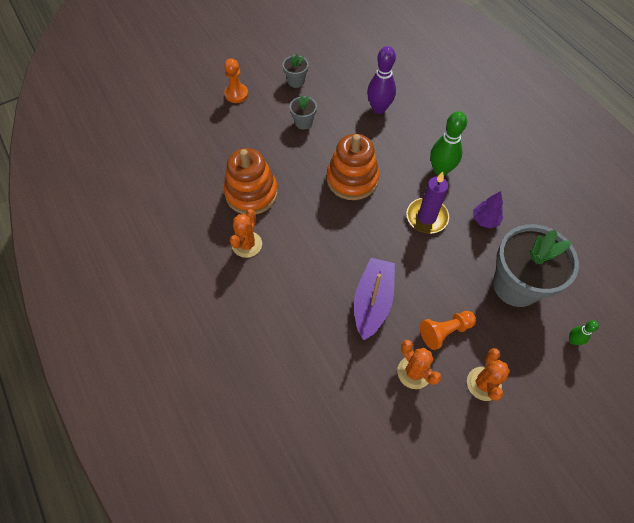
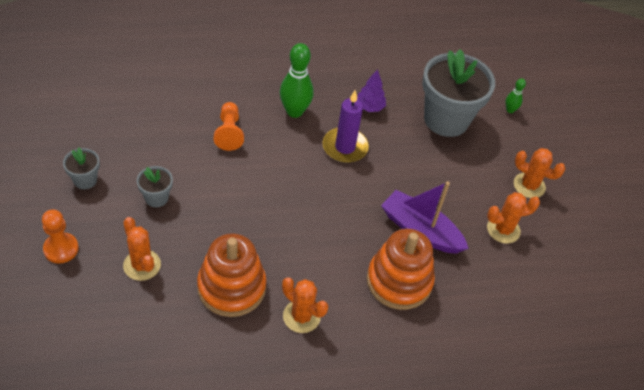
camera: 75 degrees left, 10 degrees down
(244, 138) = (142, 265): none -> orange cactus
(352, 179) = (265, 186): orange stacking toy -> orange stacking toy (399, 281)
(379, 108) = (182, 123): purple bowling pin -> none
(444, 331) = (472, 189): orange pawn -> orange pawn (229, 133)

